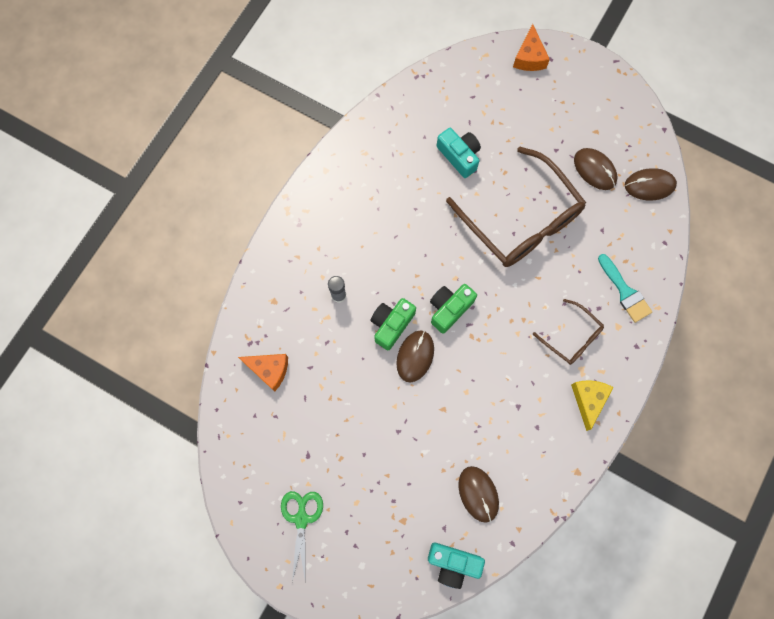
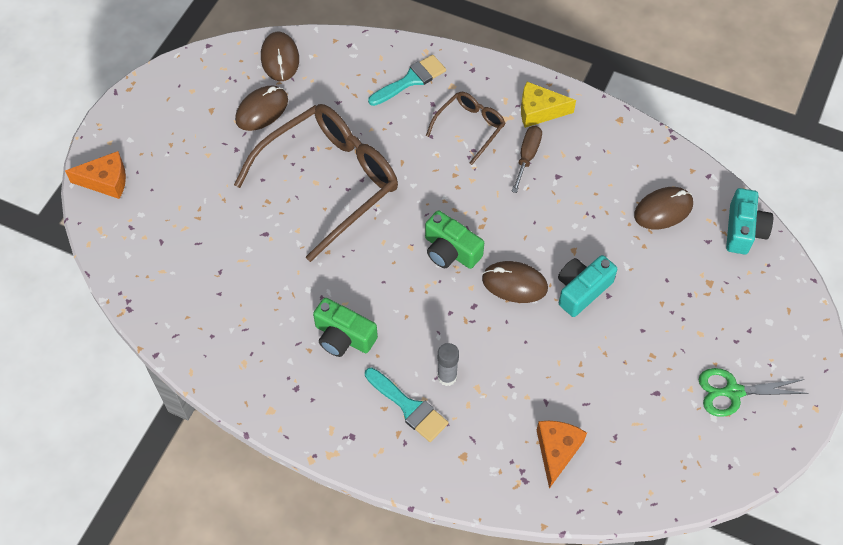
camera: 95 degrees left, 15 degrees down
(317, 266) = (409, 407): none -> turquoise brush
(391, 324) = (478, 312): green camera -> green camera (343, 337)
(459, 156) = (246, 251): turquoise camera -> turquoise camera (582, 290)
(540, 383) = (527, 156): none -> brown screwdriver

